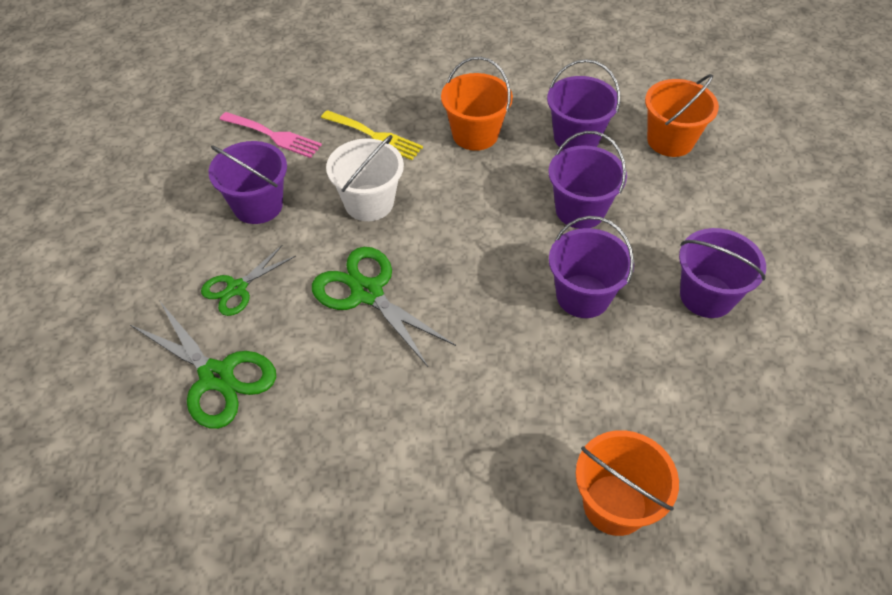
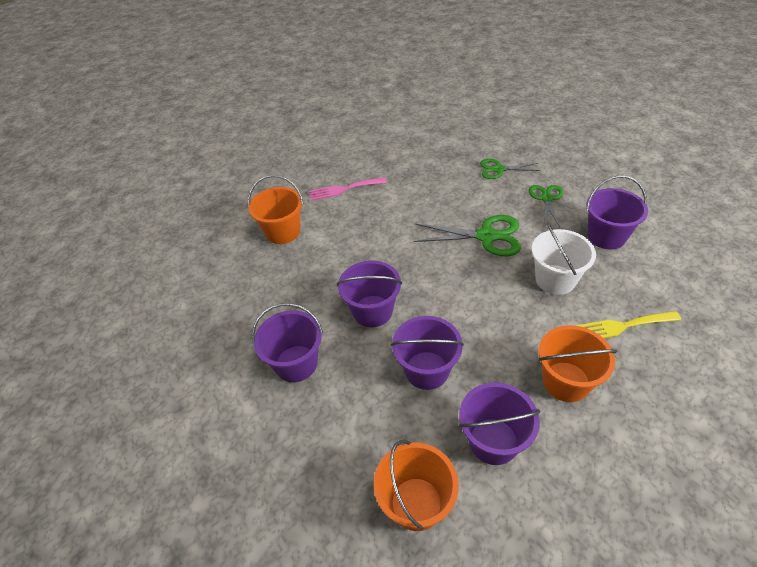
camera: 145 degrees right, 5 degrees down
(216, 376) = (498, 169): green scissors -> green scissors, size x0.62
(274, 136) = (675, 279): pink fork -> pink fork (343, 189)

